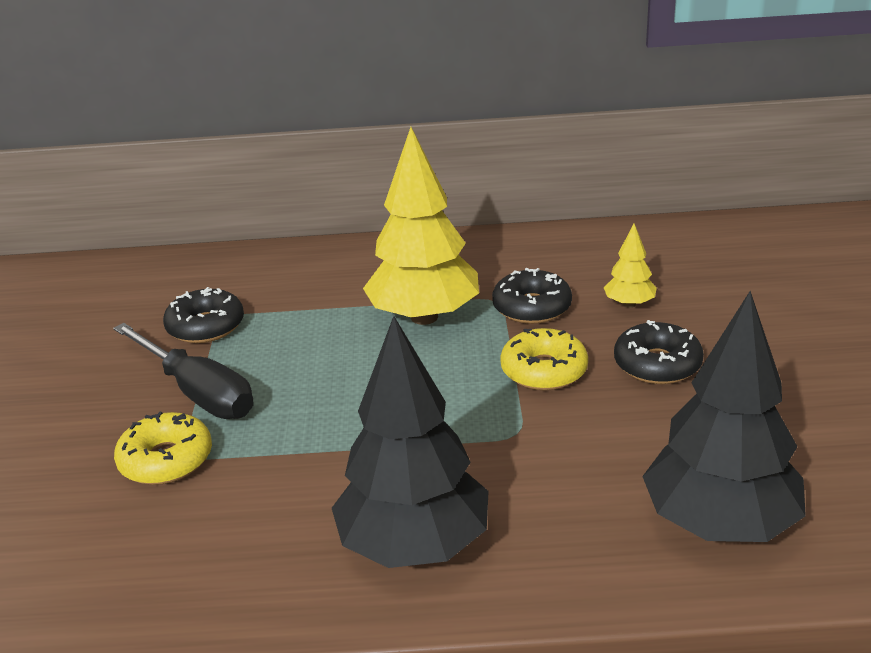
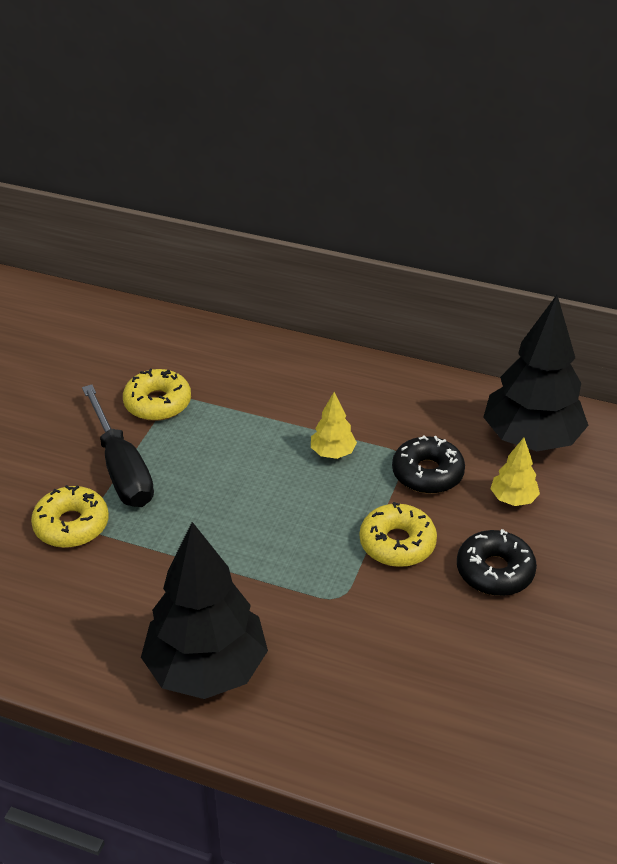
camera: 20 degrees right, 10 degrees up
(206, 326) = (158, 403): black donut -> yellow donut
(424, 317) = (332, 453): yellow tree -> yellow tree, size x0.45
(719, 524) = (442, 739): black tree -> black tree (530, 439)

